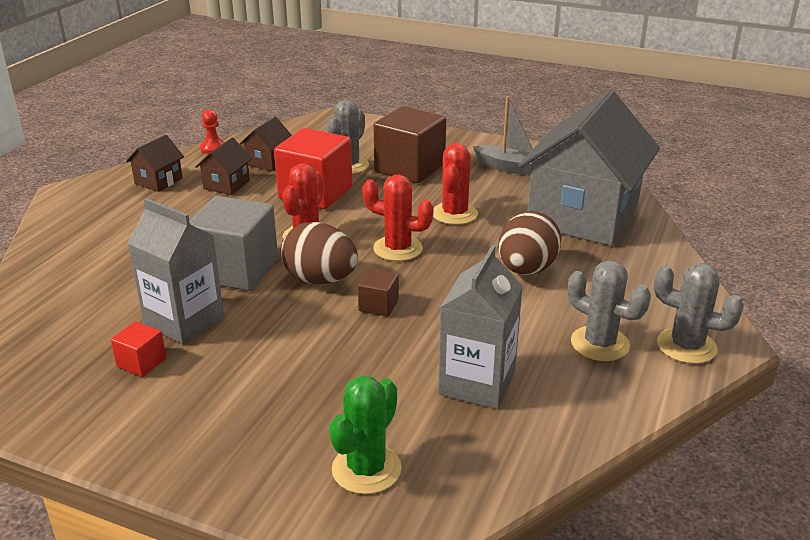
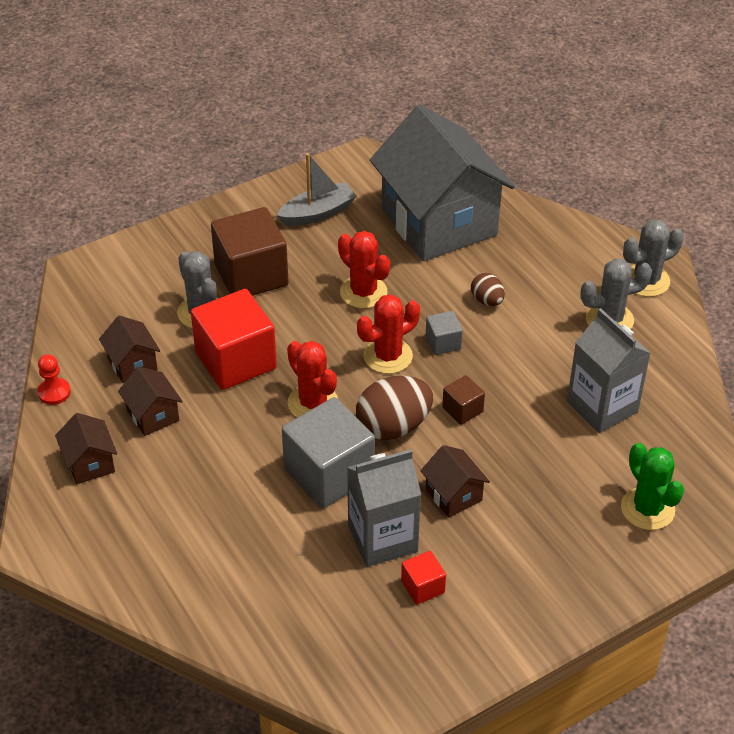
camera: 55 degrees left, 15 degrees up
(269, 338) = (453, 495): none -> brown house
(446, 267) = (443, 343): none -> grey cube
(526, 270) = (487, 300): brown egg -> brown egg, size x0.54

